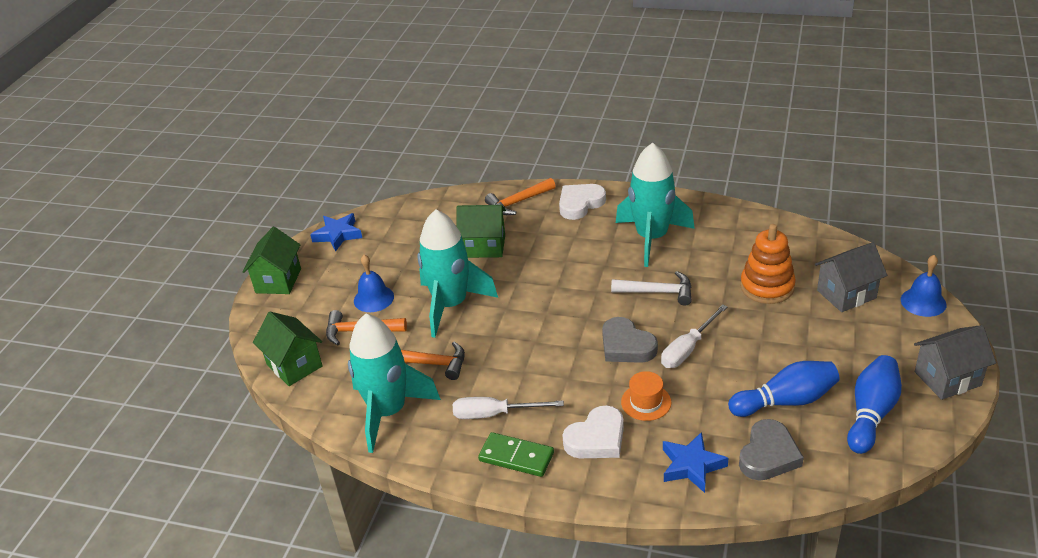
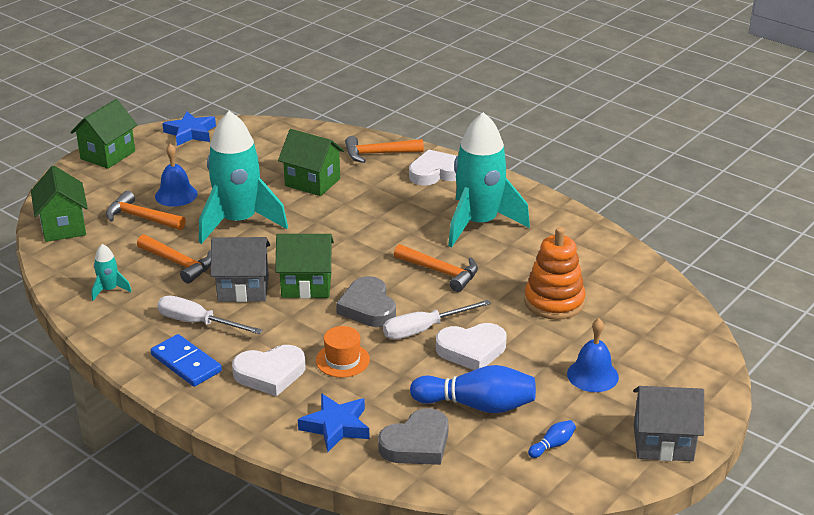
camera: 20 degrees right, 5 degrees down
(388, 412) = (109, 290): turquoise rocket -> turquoise rocket, size x0.41
(516, 457) = (186, 363): green domino -> blue domino
(558, 344) = (306, 285): none -> green house
(658, 292) = (441, 272): white hammer -> orange hammer
(740, 353) = (471, 350): none -> white heart
(846, 294) = (630, 334): grey house -> grey house (243, 289)
(871, 413) = (552, 445): blue bowling pin -> blue bowling pin, size x0.45
(923, 302) = (706, 367): blue bell -> blue bell (592, 375)

